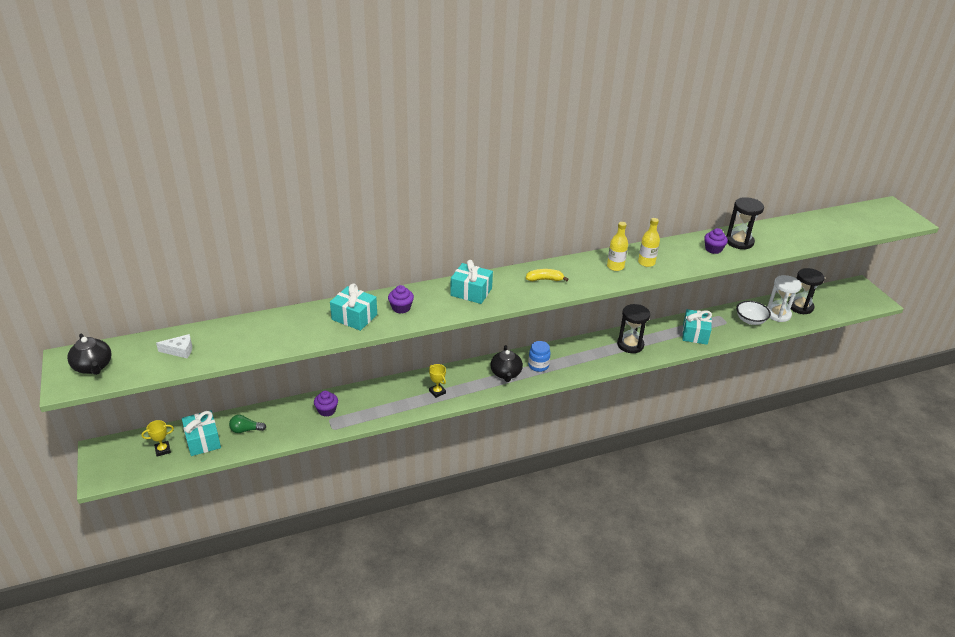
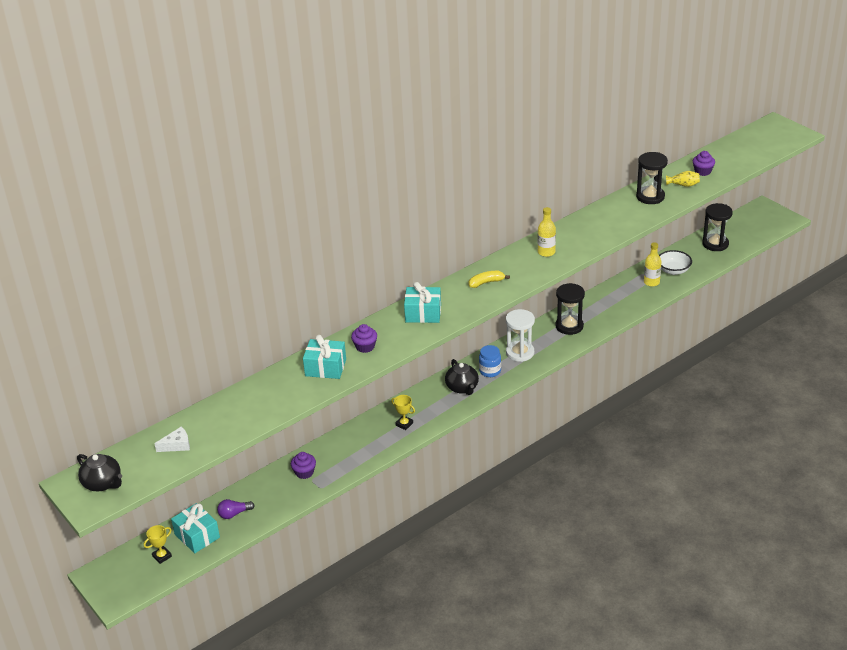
camera: 15 degrees left, 0 degrees up
(246, 430) = (234, 514): green light bulb -> purple light bulb
(646, 262) = (573, 240): yellow bottle -> yellow bottle (651, 282)
(695, 334) = (626, 298): turquoise gift -> none
(713, 249) = (629, 210): purple cupcake -> purple cupcake (702, 171)
(777, 239) = (683, 185): none -> yellow vase
(778, 314) = (697, 257): white hourglass -> white hourglass (520, 352)

